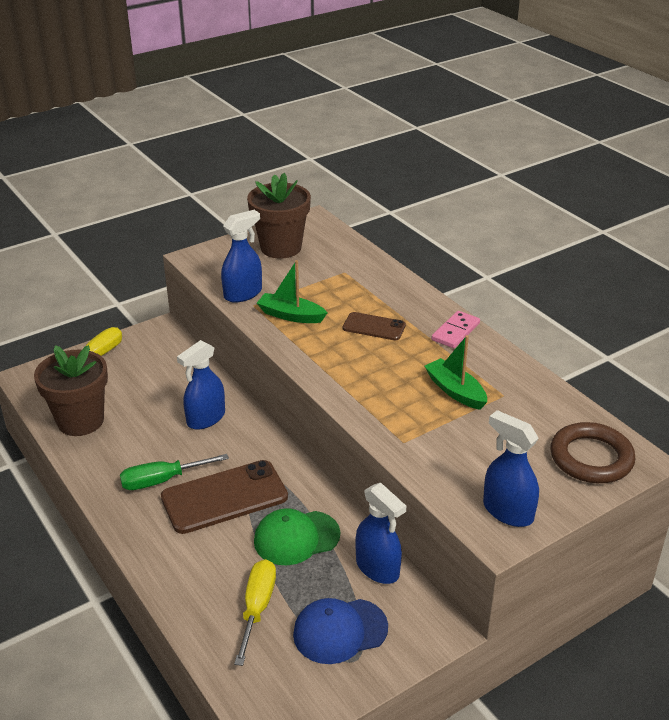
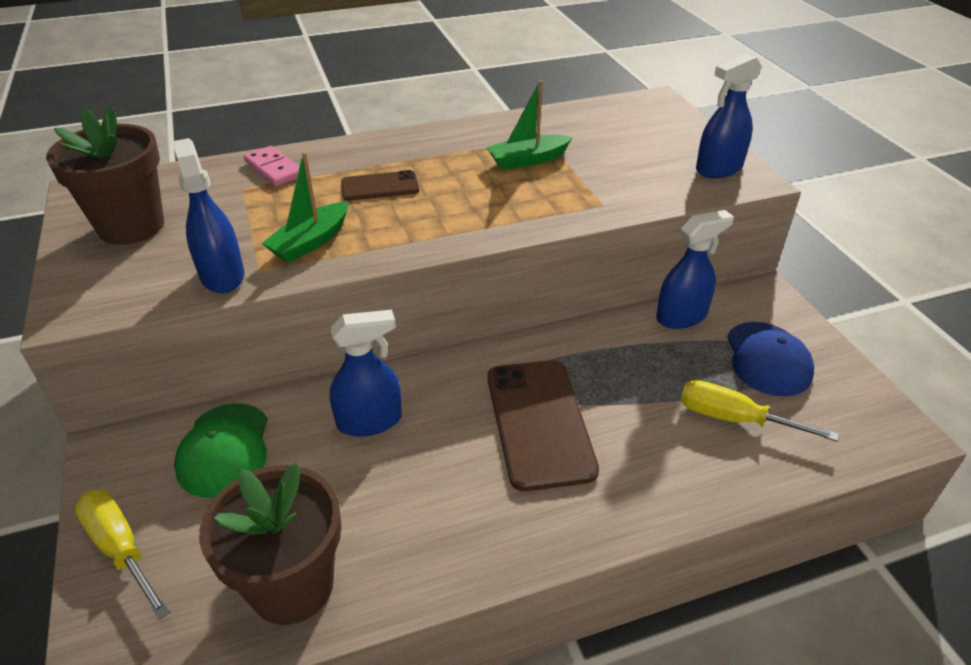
camera: 75 degrees left, 5 degrees up
(162, 480) = (485, 486): green screwdriver -> none
(206, 418) = (370, 421): blue spray bottle -> blue spray bottle turned 75 degrees counterclockwise
(296, 538) = (626, 369): green cap -> green cap (224, 450)
(374, 327) = (380, 186): brown phone -> brown phone turned 45 degrees clockwise
(455, 332) = (423, 141): pink domino -> pink domino (274, 169)
(591, 458) = (651, 117): brown ring -> none

